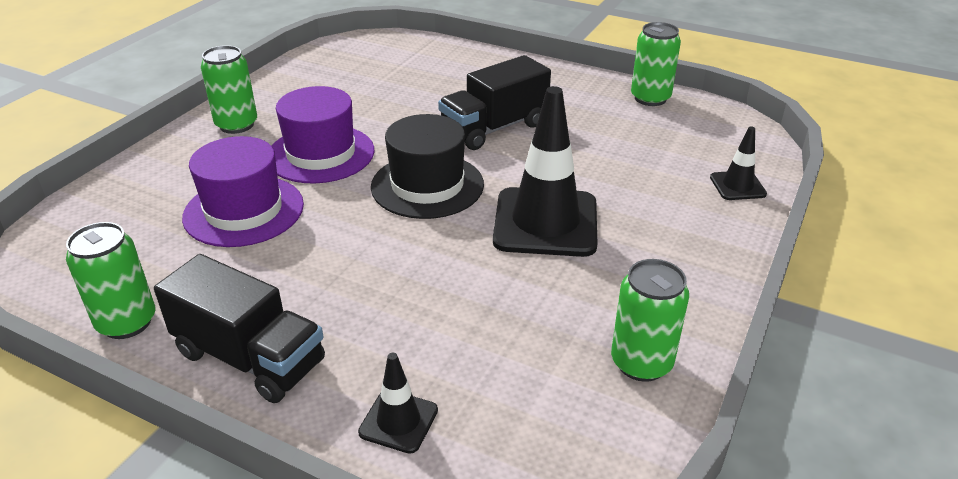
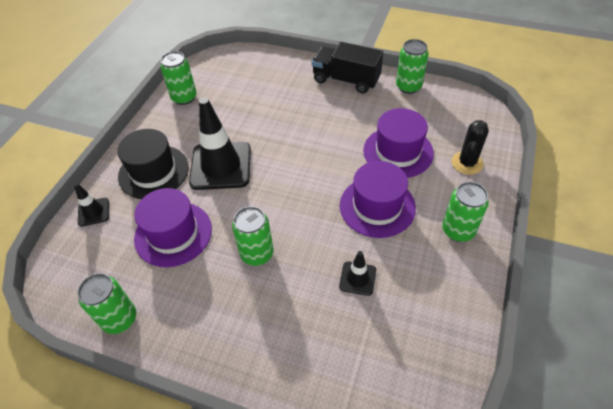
camera: 175 degrees right, 15 degrees up
(153, 186) = (467, 163): none -> black cactus
(398, 421) = (279, 67): black traffic cone -> black traffic cone (357, 278)
(427, 185) = (295, 186): black hat -> black hat (153, 172)
(494, 128) = (257, 254): black truck -> green can
(607, 154) = (173, 233): none -> purple hat

